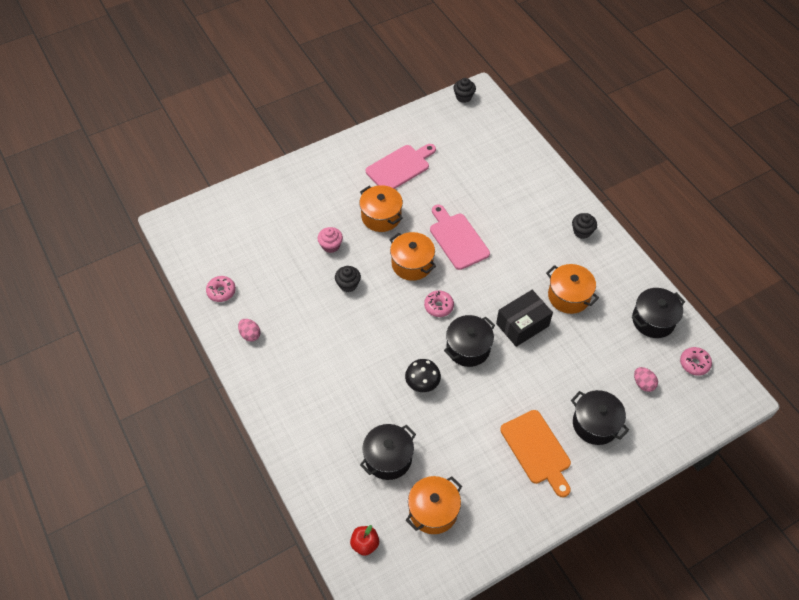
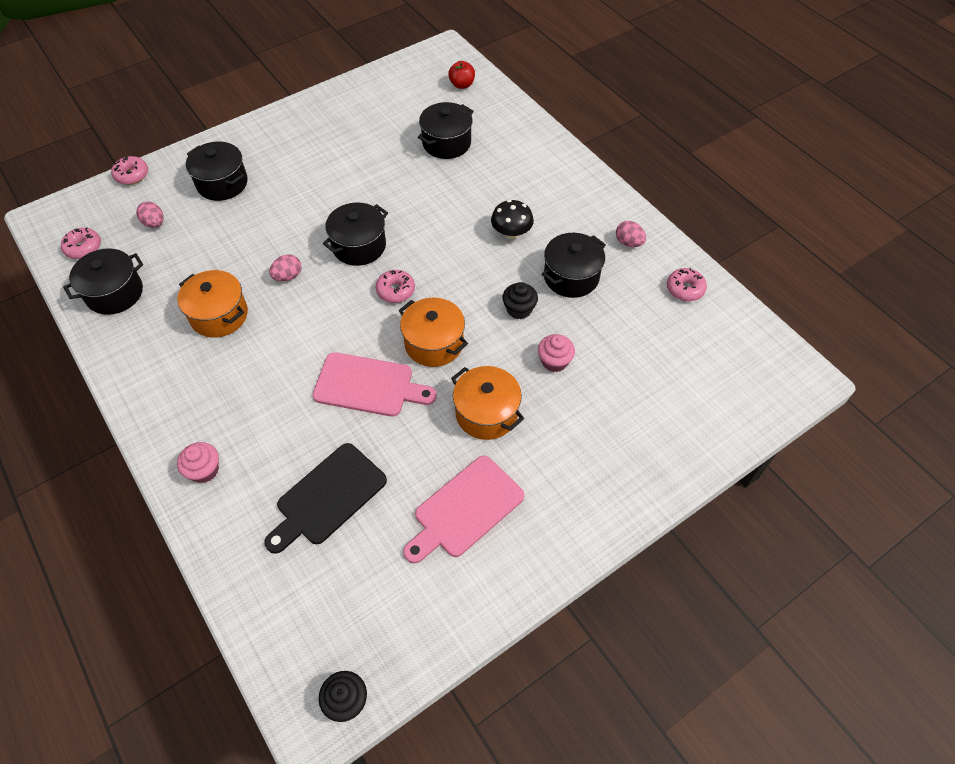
camera: 175 degrees right, 0 degrees up
(304, 308) = (571, 277): none -> black pot
(422, 383) = (414, 208): black mushroom -> black mushroom (511, 233)
(433, 511) = (399, 109): orange pot -> none
(457, 239) = (368, 385): pink cutting board -> pink cutting board turned 45 degrees counterclockwise
(479, 178) = (328, 497): none -> black cutting board
(522, 324) = (288, 276): black box -> pink egg
(537, 450) = (290, 158): orange cutting board -> none
(555, 197) = (204, 470): none -> pink cupcake
(582, 231) = (175, 411): black cupcake -> none
(681, 441) = (132, 175): none -> pink donut

